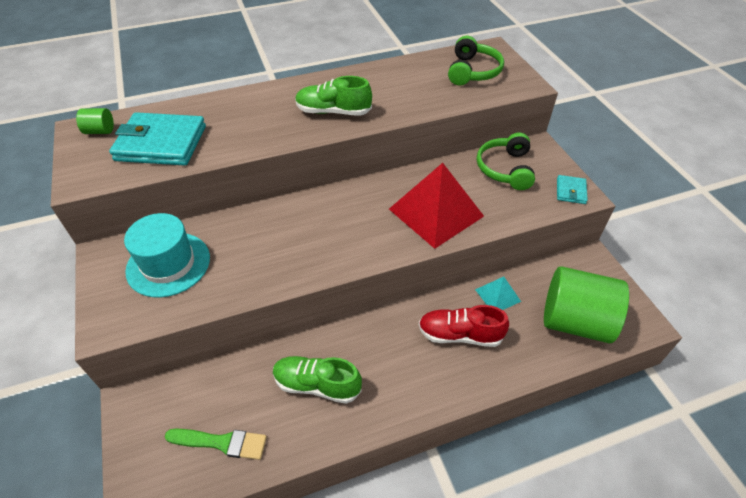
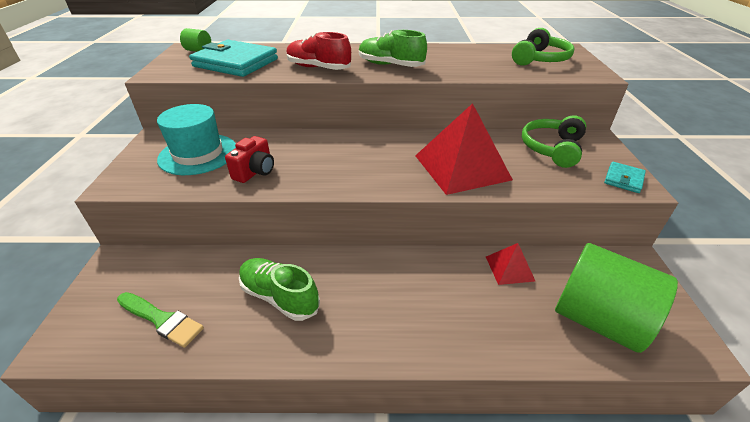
camera: 20 degrees right, 10 degrees down
(244, 270) = (255, 172): none -> red camera
(459, 334) = (451, 294): red shoe -> red shoe (318, 68)
(497, 295) = (509, 268): turquoise pyramid -> red pyramid

